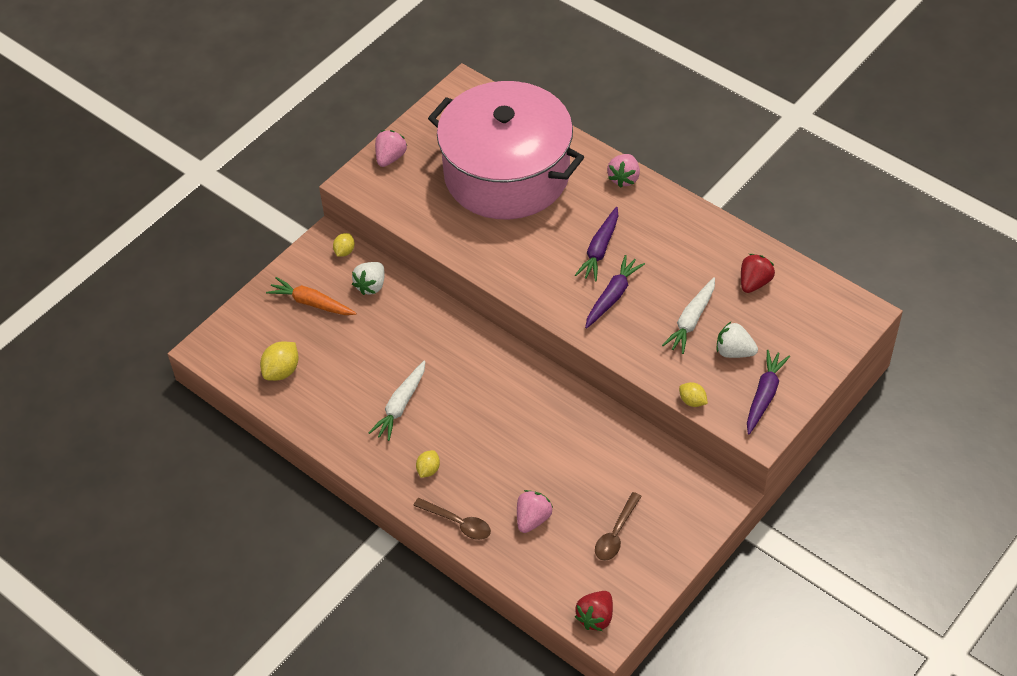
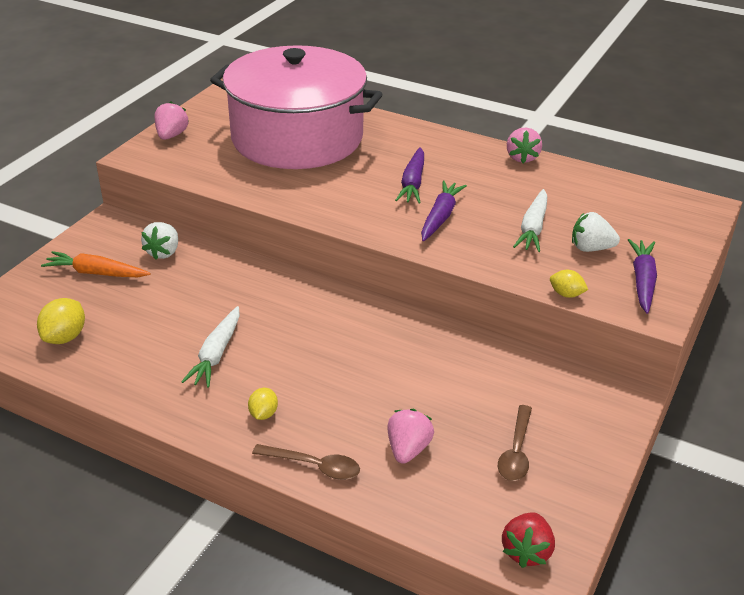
camera: 15 degrees left, 15 degrees down
(344, 251) = (129, 228): yellow lemon -> none
(624, 178) = (417, 132): pink strawberry -> pink strawberry (522, 158)
(754, 282) = (583, 193): red strawberry -> none

